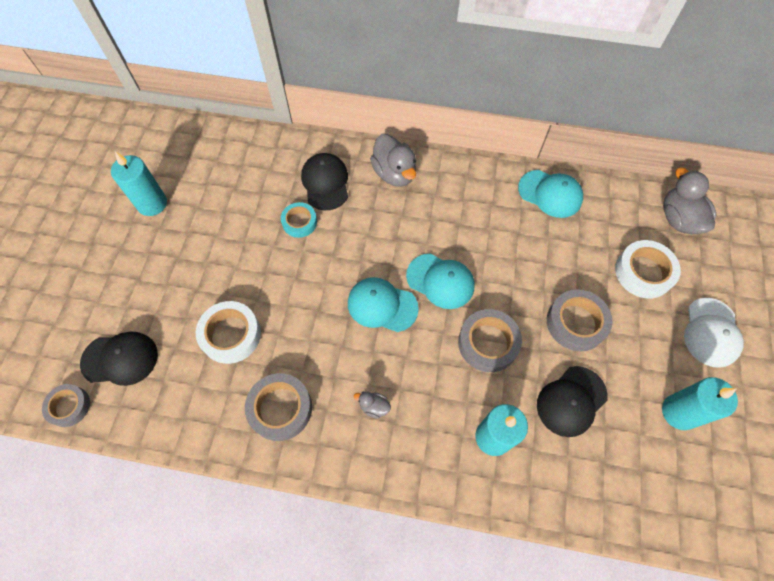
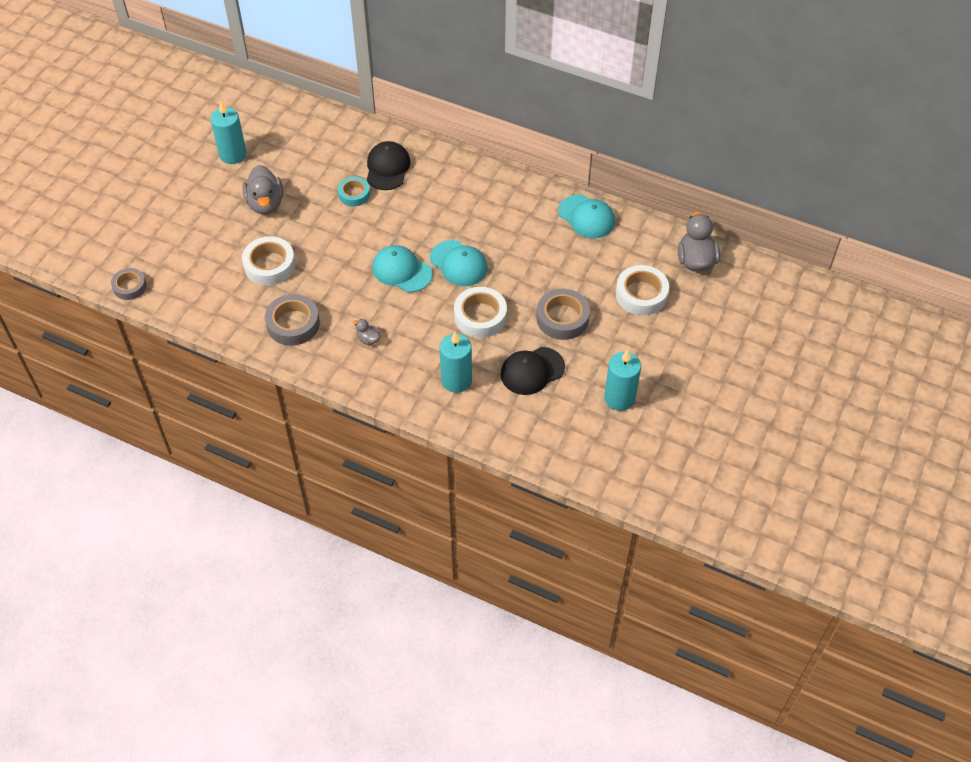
camera: 15 degrees right, 10 degrees down
(120, 359) = (177, 263): black cap -> none
(394, 173) = (452, 172): grey duck -> grey duck (265, 204)
(488, 343) = (480, 316): grey tape -> white tape
(711, 332) = (678, 350): white cap -> none

